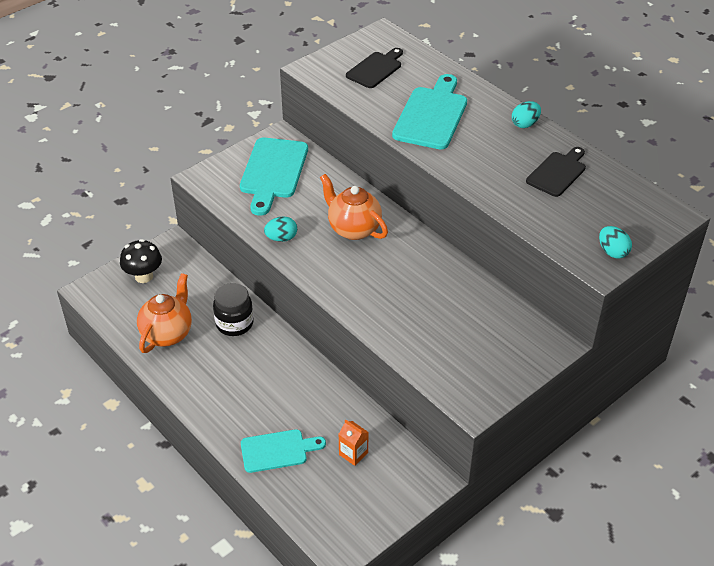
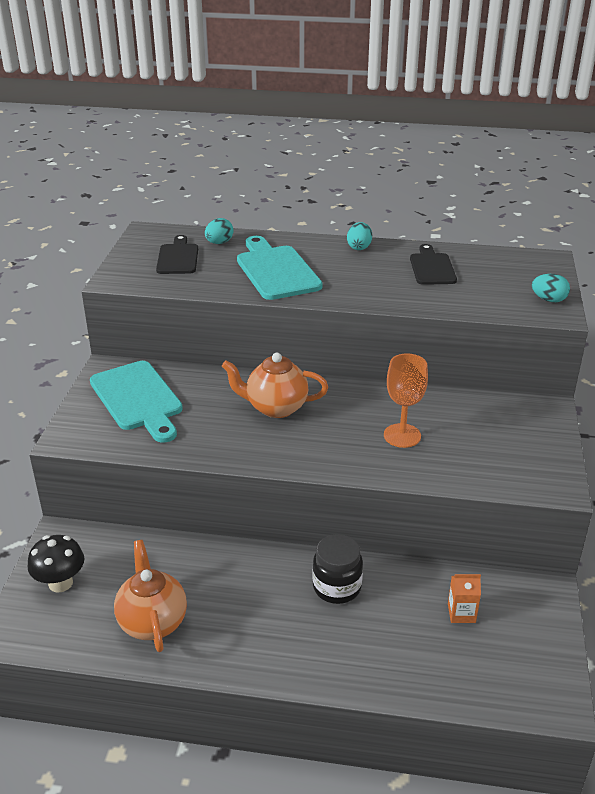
camera: 40 degrees left, 10 degrees down
(234, 323) = (213, 570): black jar -> black jar (337, 587)
(277, 450) = (394, 658): turquoise cutting board -> none
(281, 238) = (218, 448): turquoise egg -> turquoise egg (219, 243)
(413, 301) = (402, 435): none -> orange goblet

